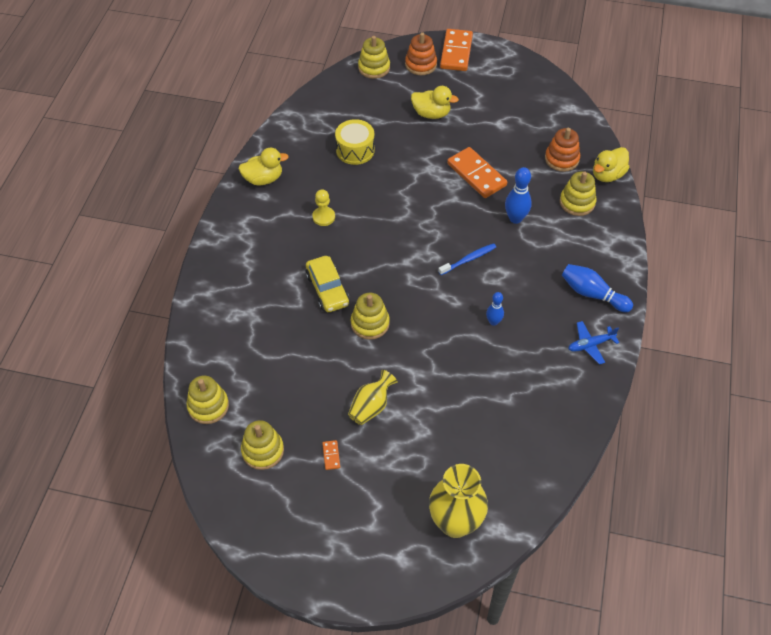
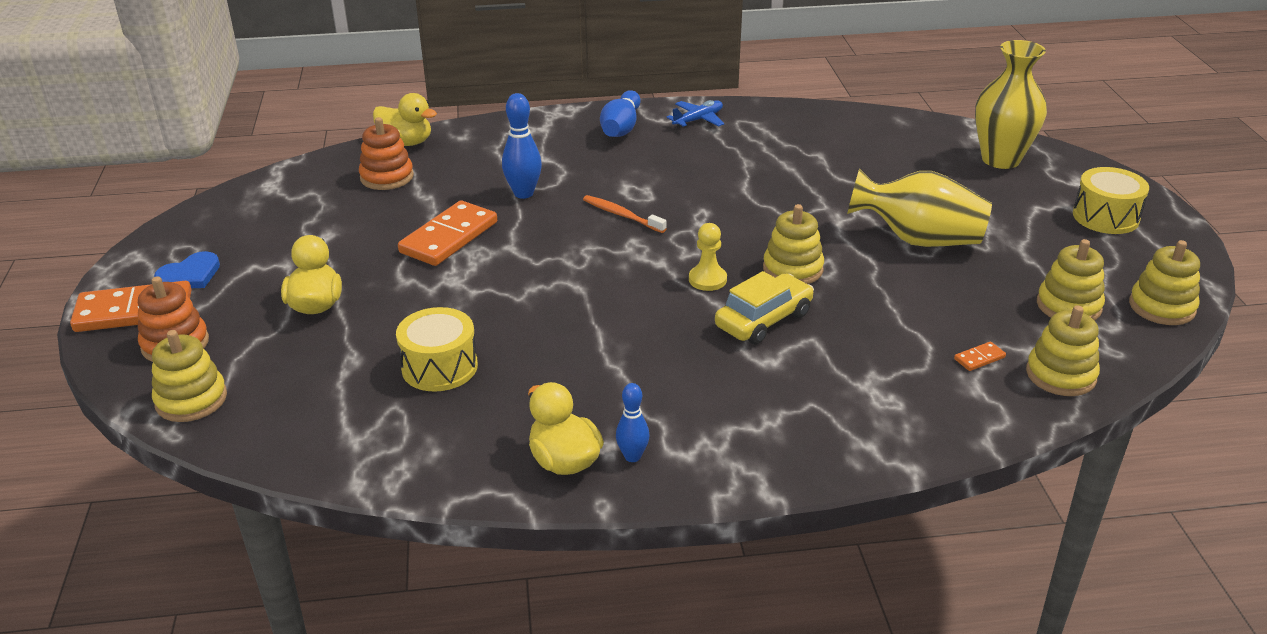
camera: 110 degrees left, 20 degrees down
(323, 217) = (618, 362): yellow pawn -> yellow pawn (707, 279)
(331, 455) = (1015, 252): orange domino -> orange domino (979, 358)
(346, 544) = (1105, 217): none -> yellow drum
(371, 406) = (918, 239): yellow vase -> yellow vase, size x1.65
(468, 259) = (622, 215): blue toothbrush -> orange toothbrush
(482, 72) = (190, 275): none -> blue heart
(493, 322) = (713, 181): blue bowling pin -> blue bowling pin (632, 456)
(577, 202) = (469, 156): yellow stacking toy -> yellow stacking toy (1161, 307)
(590, 345) = (698, 120): blue plane -> blue plane turned 90 degrees counterclockwise

